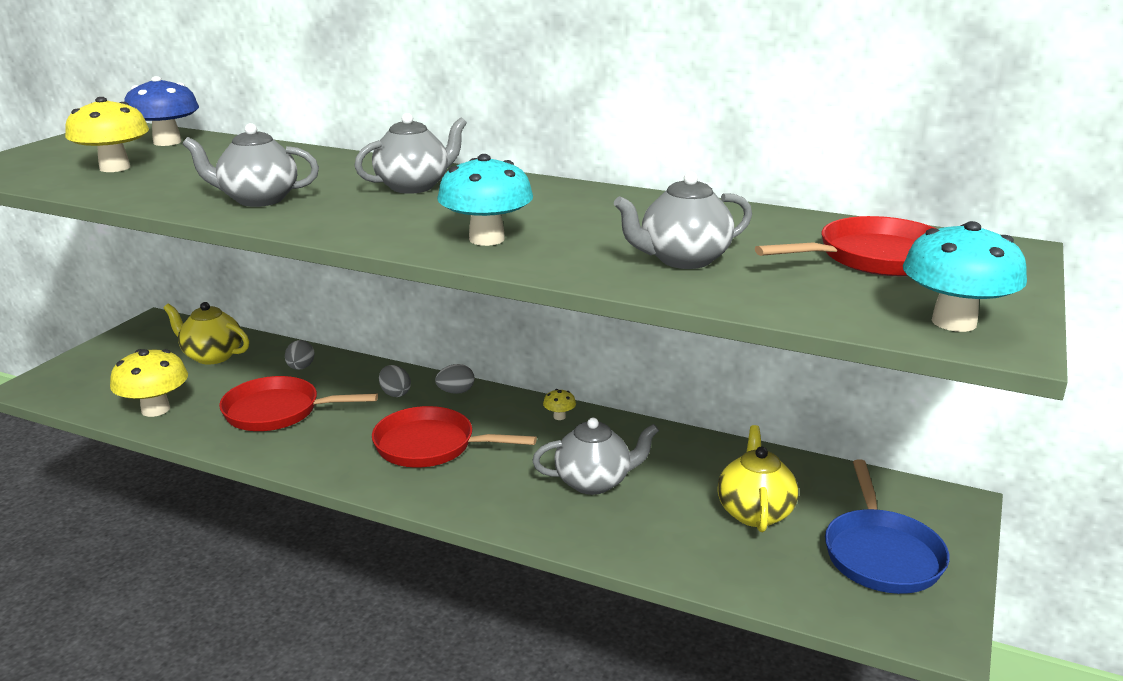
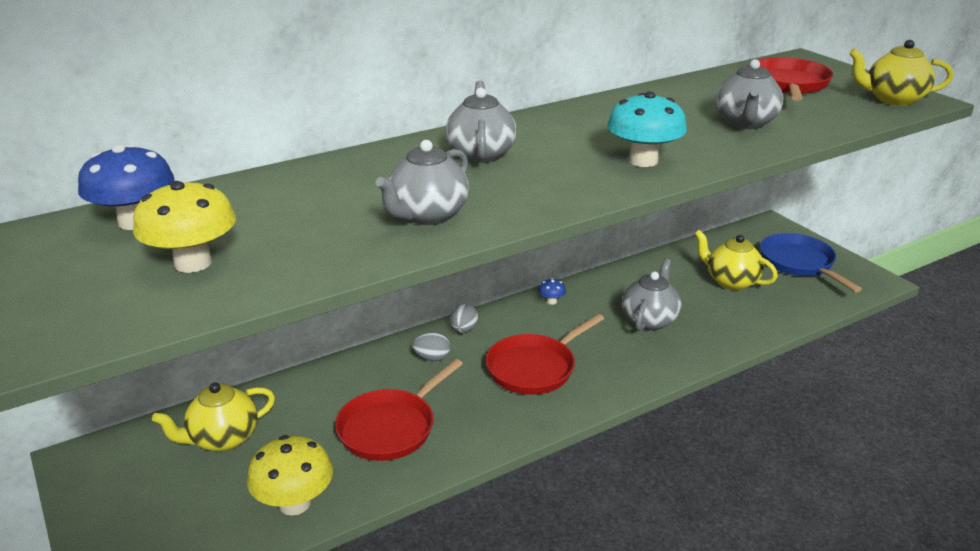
camera: 55 degrees left, 5 degrees up
(301, 368) = (321, 392): grey egg -> none
(559, 417) = (551, 301): yellow mushroom -> blue mushroom
(881, 553) = (799, 264): blue pan -> blue pan turned 150 degrees counterclockwise
(954, 322) = (893, 99): turquoise mushroom -> yellow teapot

